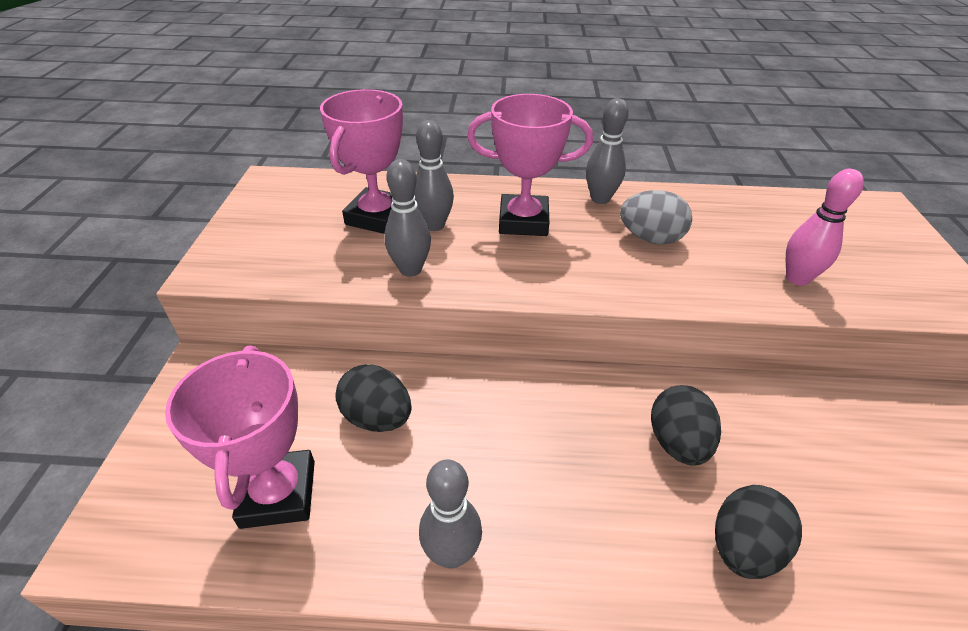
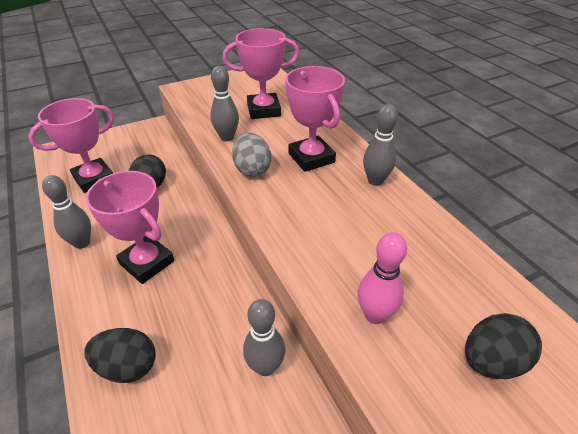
camera: 60 degrees right, 0 degrees up
(434, 225) = (274, 129): grey bowling pin -> grey bowling pin (265, 366)
(555, 471) = (147, 262): none -> pink trophy
(650, 238) = (348, 217): grey egg -> grey egg (252, 169)
(677, 443) = (197, 312): black egg -> black egg (491, 361)

